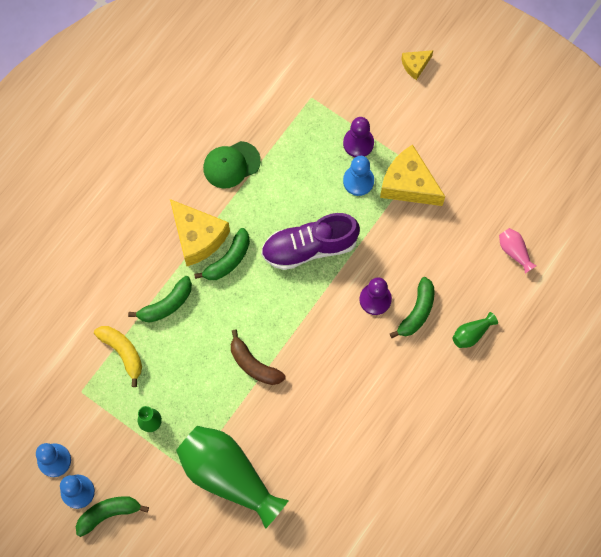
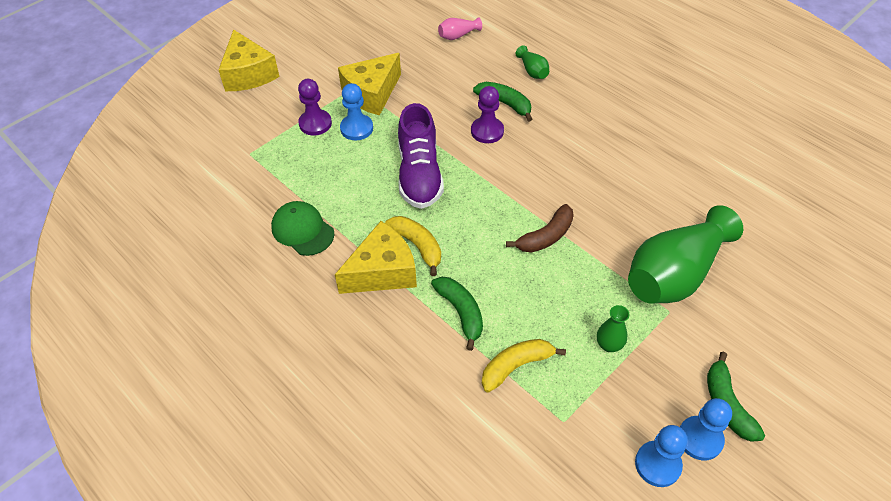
camera: 80 degrees left, 20 degrees down
(228, 260) = (418, 246): green banana -> yellow banana
(231, 165) = (302, 230): green cap -> green cap turned 150 degrees clockwise
(415, 65) = (248, 74): yellow cheese -> yellow cheese, size x1.96

